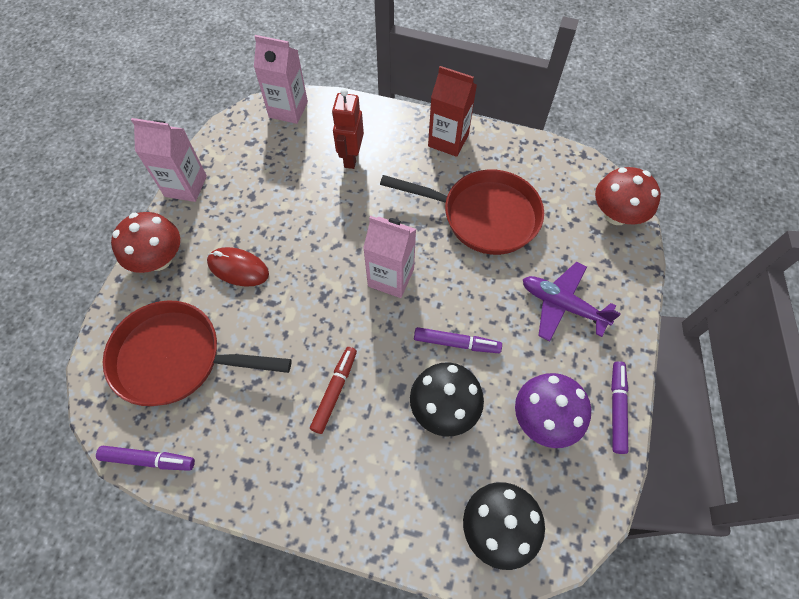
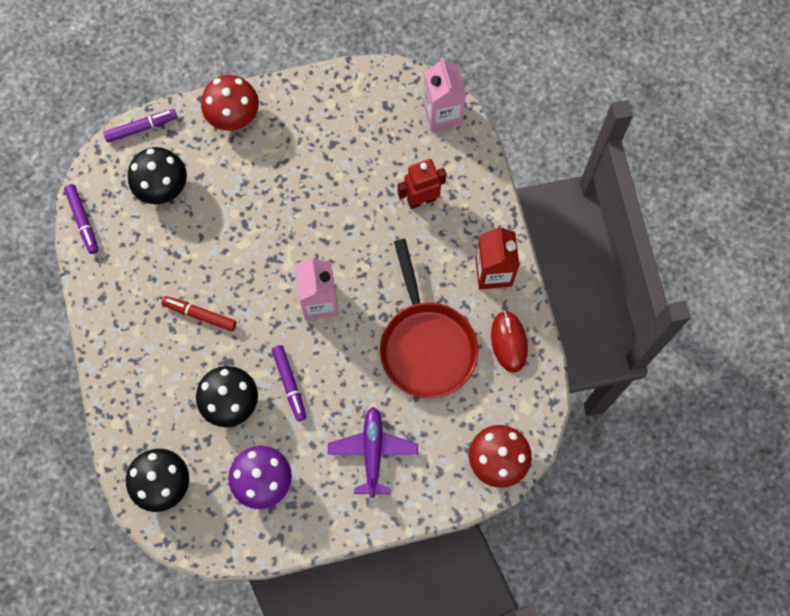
camera: 60 degrees right, 10 degrees up
(176, 358) = (162, 186): red pan -> black mushroom
(185, 186) = (310, 86): pink carton -> none
(238, 268) = (259, 179): red mouse -> red mouse (509, 342)
(334, 391) = (200, 315): red marker -> red marker turned 150 degrees counterclockwise
(616, 408) = (302, 533): purple marker -> purple marker (141, 128)

